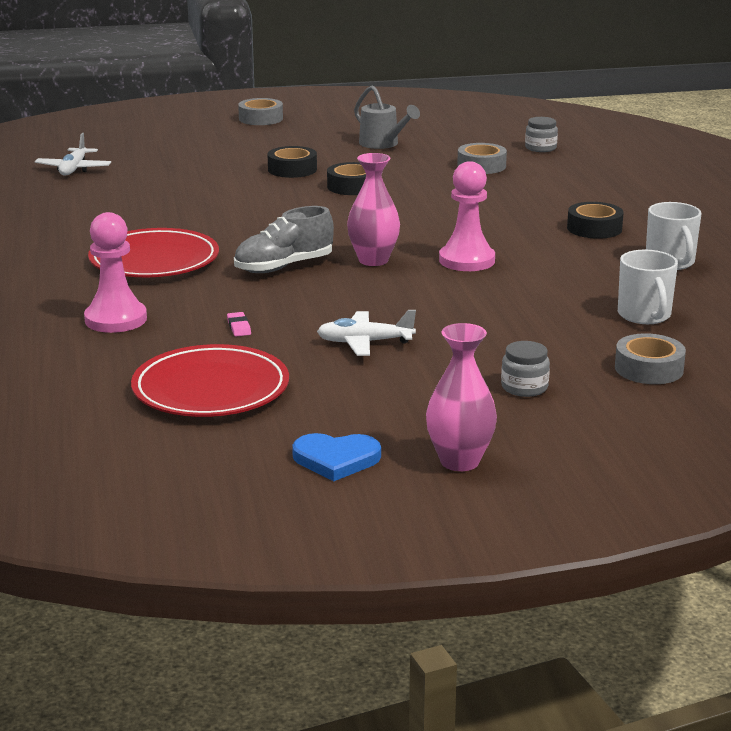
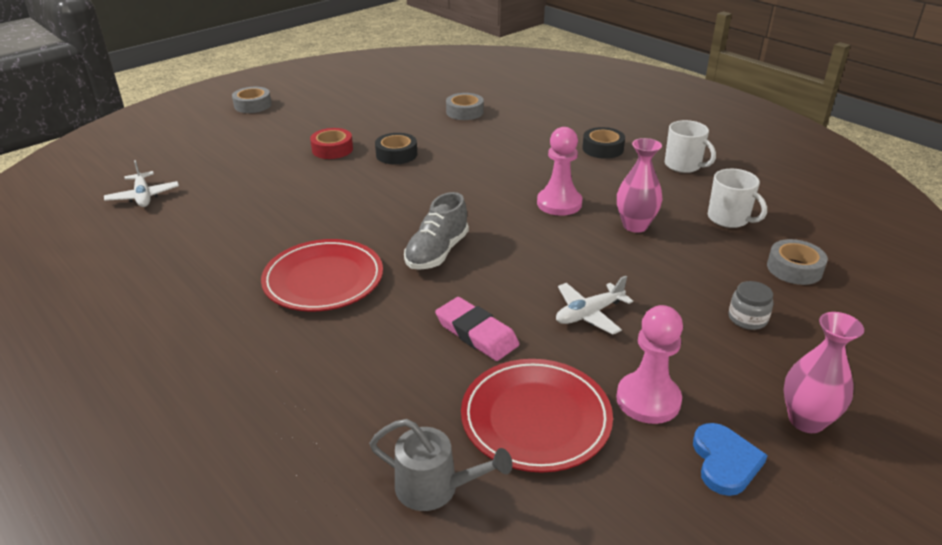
camera: 30 degrees left, 10 degrees up
(116, 319) = (363, 364): pink pawn -> pink pawn (648, 400)
(239, 327) = (476, 333): pink eraser -> pink eraser, size x2.24
(292, 169) = (332, 149): black tape -> red tape
(336, 459) = (725, 461): blue heart -> blue heart turned 60 degrees counterclockwise
(373, 260) = (495, 224): pink vase -> pink vase (635, 225)
(383, 144) = (373, 108): grey watering can -> grey watering can (436, 488)
(540, 148) = (484, 87): grey jar -> none

